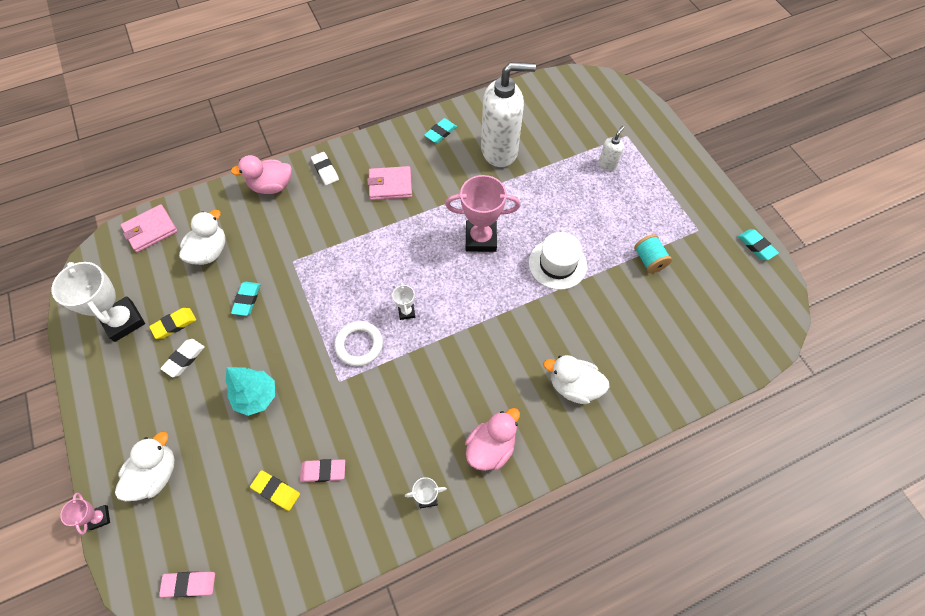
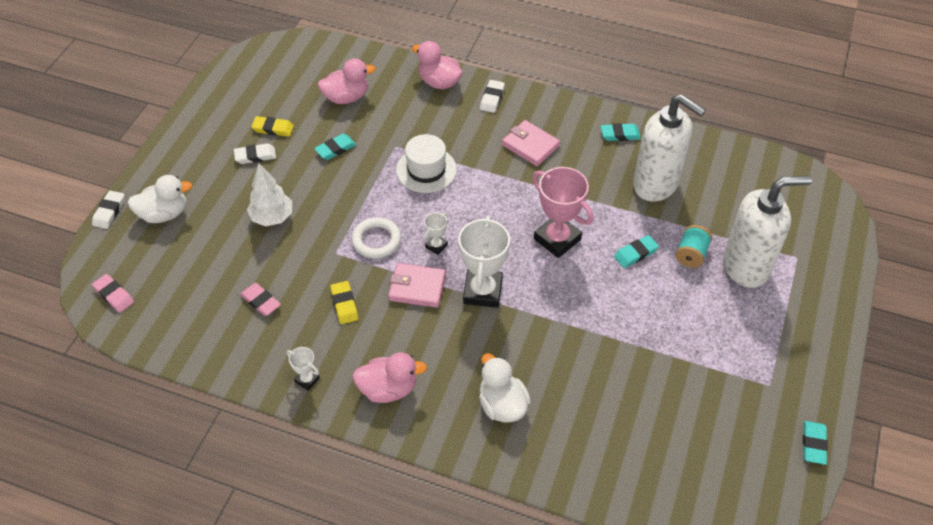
camera: 45 degrees right, 10 degrees down
(99, 517) = (109, 212): pink trophy -> white eraser
(123, 321) = (245, 102): white trophy -> white trophy (482, 291)
(150, 230) = (324, 54): pink wallet -> pink wallet (417, 287)
(210, 252) = (346, 97): white duck -> pink duck
(257, 397) = (272, 217): turquoise tree -> white tree
(276, 491) = (219, 287): yellow eraser -> yellow eraser (344, 304)
(538, 208) = (635, 253): none -> turquoise eraser
(557, 264) = (599, 308): white hat -> white hat (426, 170)
(607, 164) = (746, 266): white soap dispenser -> white soap dispenser, size x2.36
(649, 260) = (688, 370): turquoise spool -> turquoise spool (691, 254)

